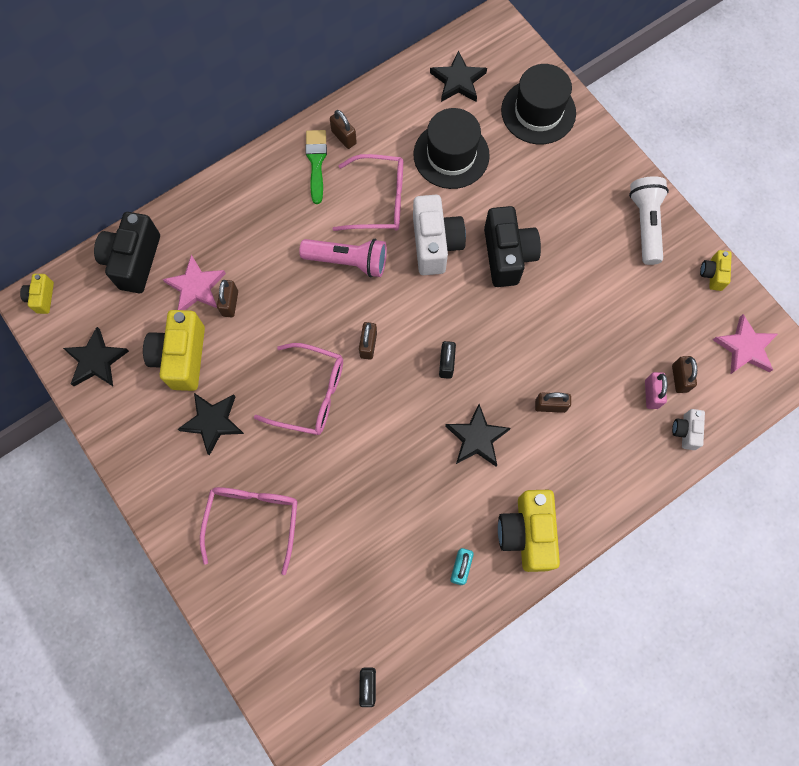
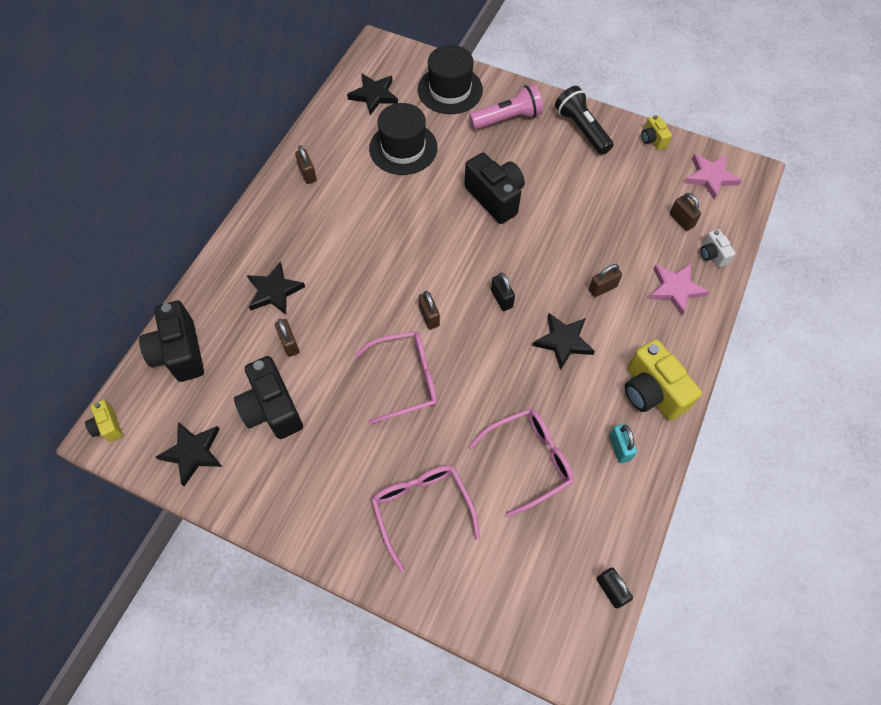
camera: 30 degrees left, 10 degrees down
(182, 357) = (272, 409): yellow camera -> black camera
(196, 287) = (250, 346): pink star -> pink star (675, 289)
(213, 422) = (334, 447): black star -> black star (274, 291)
(316, 162) = (296, 202): green brush -> none
(344, 137) = (307, 174): brown padlock -> brown padlock turned 45 degrees clockwise
(348, 261) = (370, 262): pink flashlight -> pink flashlight (507, 118)
(379, 200) = (367, 206): pink glasses -> pink glasses (529, 460)
(435, 244) = (433, 216): white camera -> none
(645, 225) = (581, 129): white flashlight -> black flashlight
(651, 394) = (669, 241): pink padlock -> none

